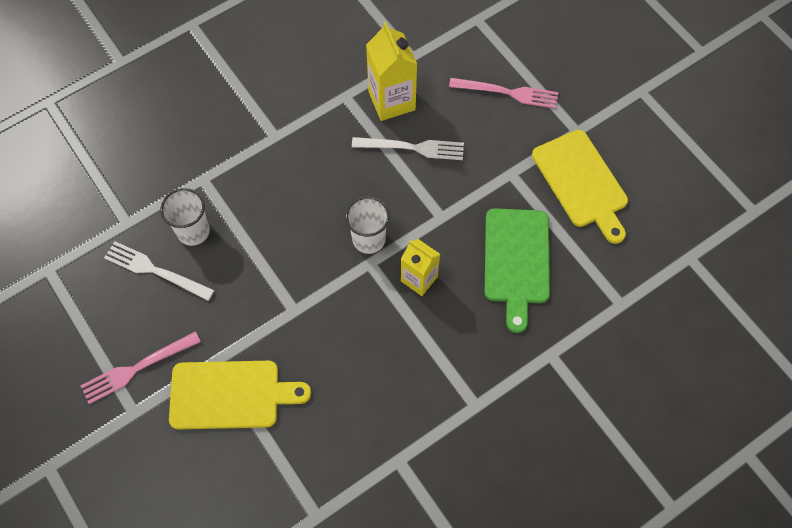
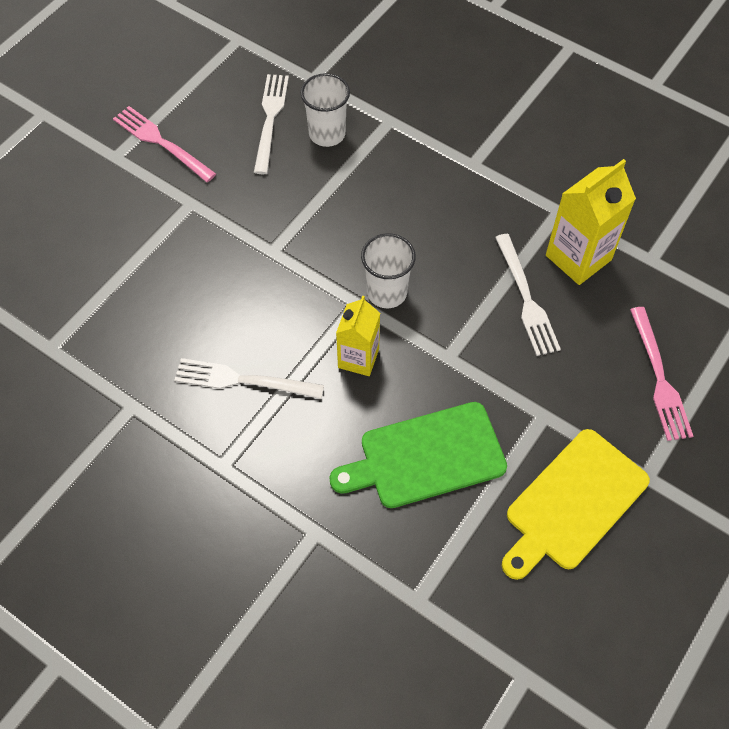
camera: 70 degrees right, 5 degrees down
(230, 395) = (158, 227): yellow cutting board -> none
(407, 369) = (243, 380): none -> white fork

